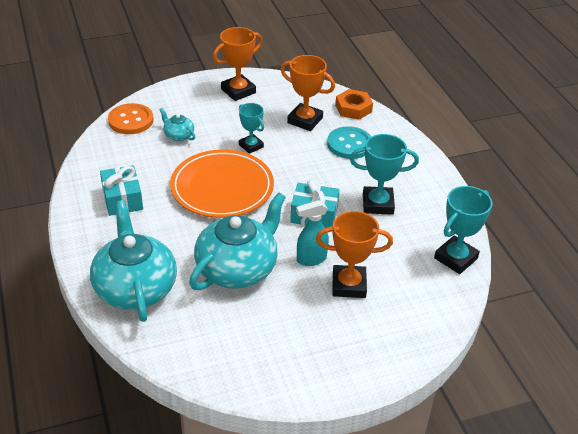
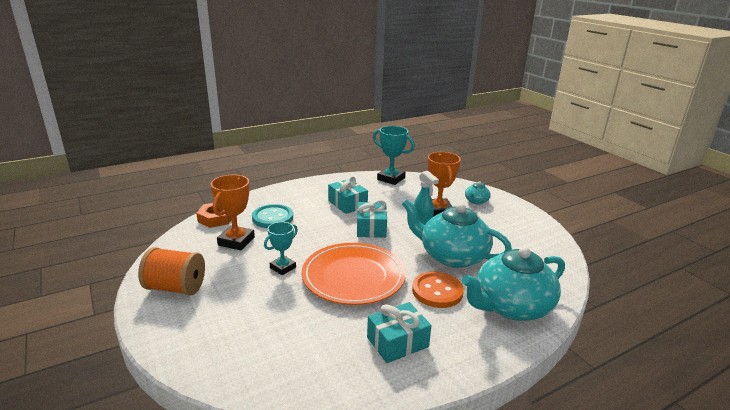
camera: 100 degrees left, 15 degrees down
(131, 120) = (239, 370): orange button -> orange button (437, 291)
(178, 135) = (270, 320): turquoise teapot -> turquoise teapot (476, 201)
(238, 91) = (175, 288): orange trophy -> orange spool
(377, 204) = (347, 204): turquoise trophy -> turquoise gift

